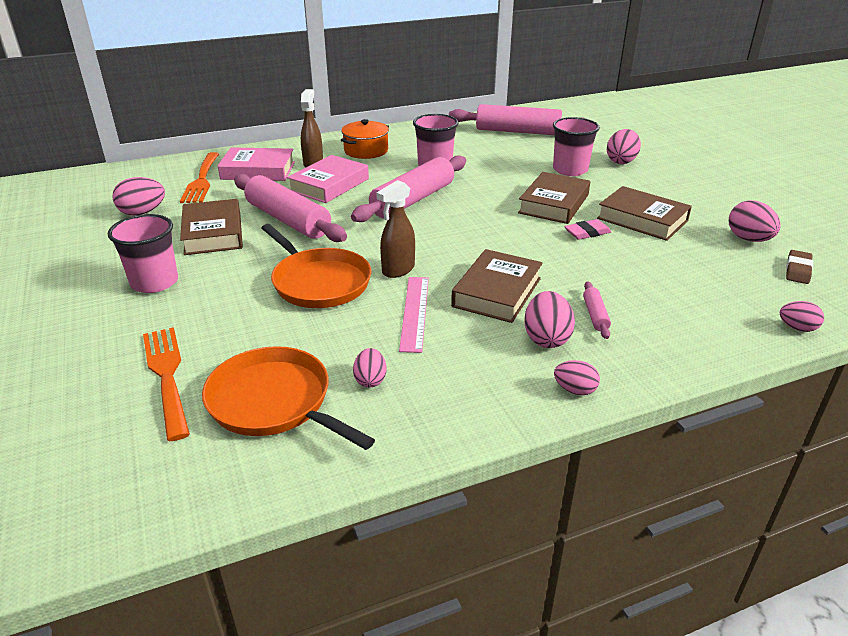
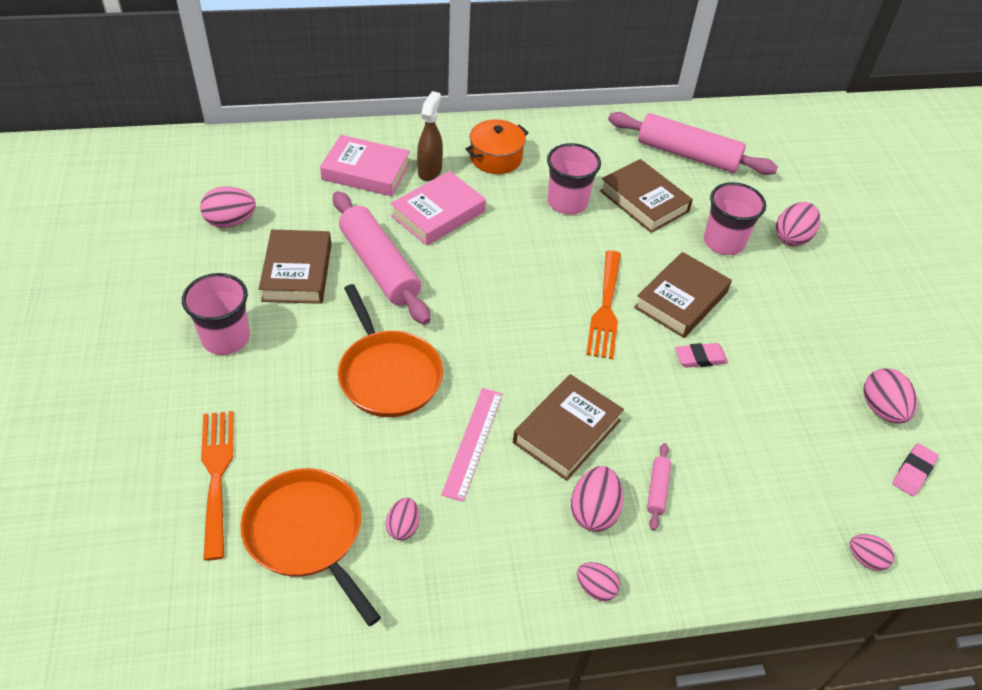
camera: 10 degrees right, 15 degrees up
(201, 180) = (301, 177): orange fork -> orange fork (605, 308)
(398, 270) = (474, 374): brown spray bottle -> none
(413, 200) = (523, 260): pink rolling pin -> none
(642, 219) = (772, 349): brown book -> brown book (644, 201)
(798, 270) = (913, 472): brown eraser -> pink eraser

